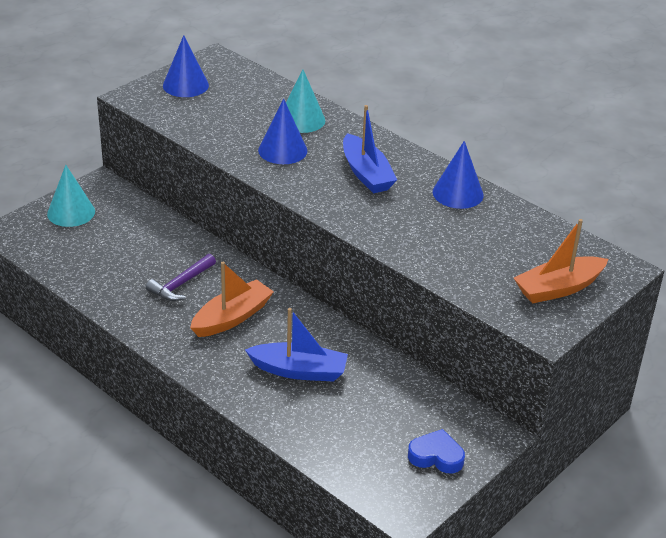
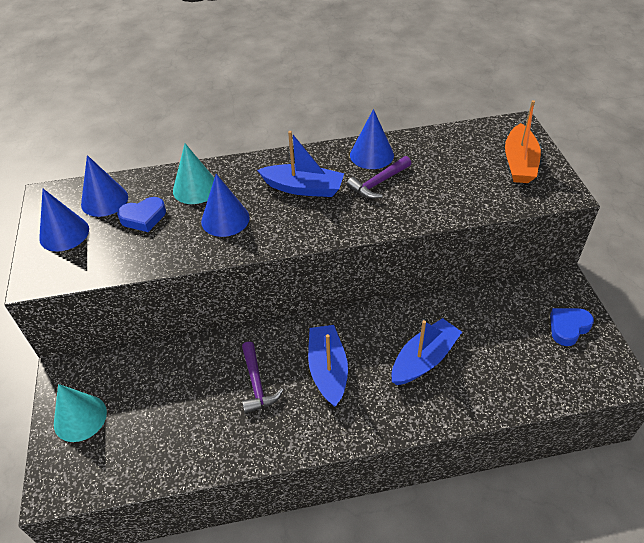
camera: 50 degrees left, 10 degrees up
(232, 317) = (328, 370): orange boat -> blue boat
(239, 85) = (104, 200): none -> blue cone
(241, 111) = (143, 217): none -> blue heart
(422, 212) = (378, 183): none -> purple hammer

